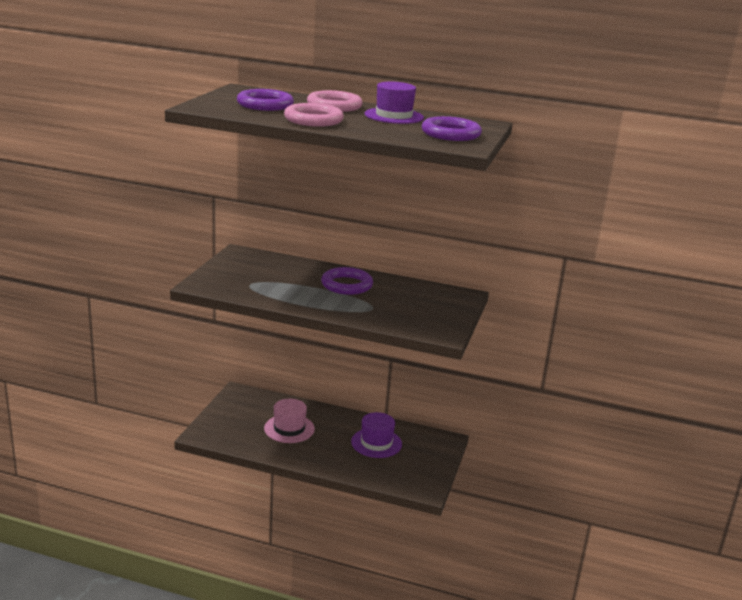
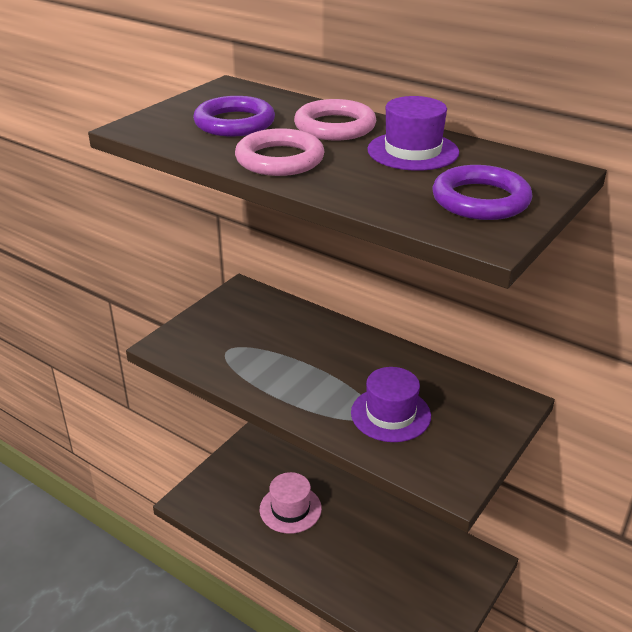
camera: 20 degrees right, 10 degrees up
(346, 285) = (353, 364): purple ring -> none
(376, 443) = (390, 551): purple hat -> purple hat (390, 414)

